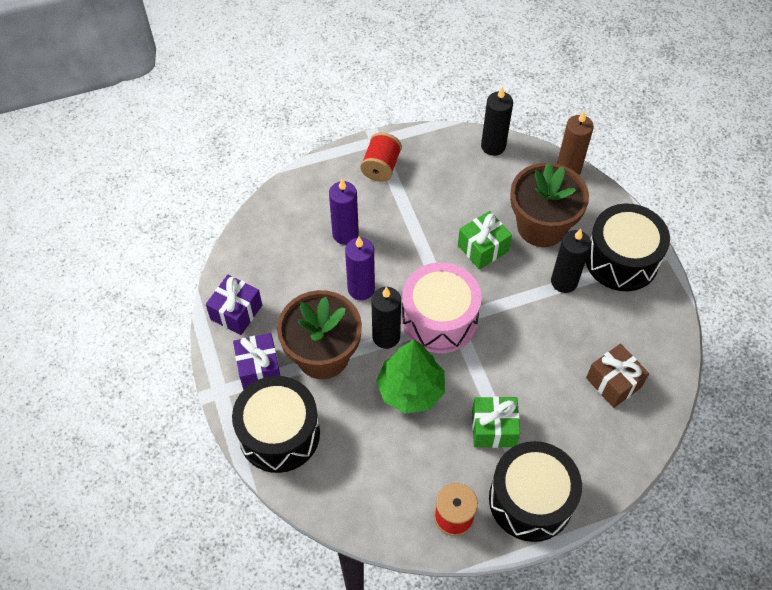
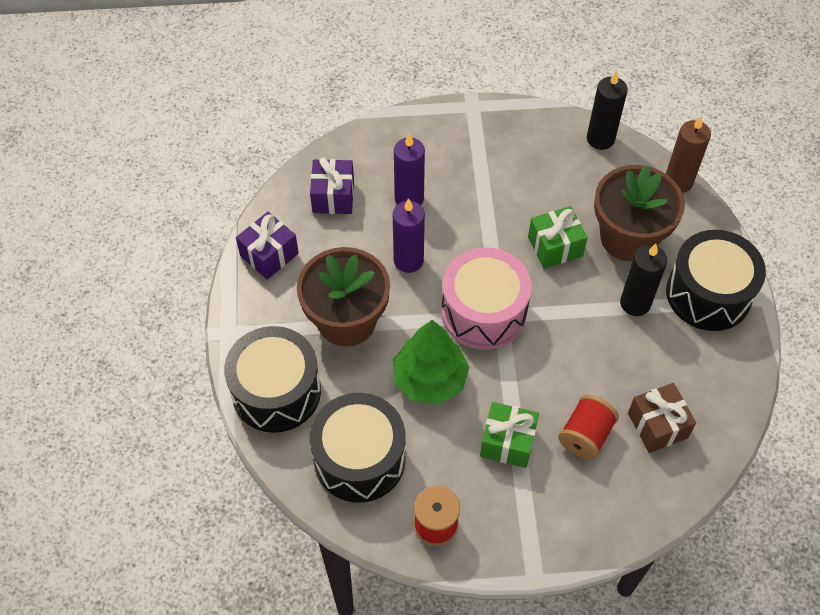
camera: 15 degrees right, 0 degrees up
(259, 369) = (275, 319): purple gift -> purple gift (333, 196)
(381, 167) = (469, 135): red spool -> red spool (585, 435)
(386, 336) = (420, 317): black candle -> none
(530, 500) = (525, 528): black drum -> black drum (359, 458)

